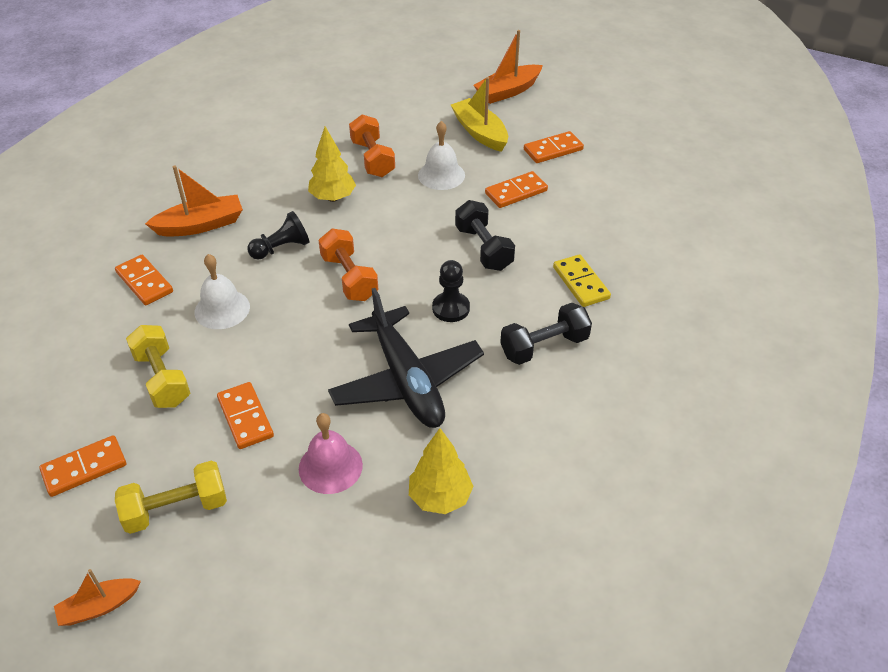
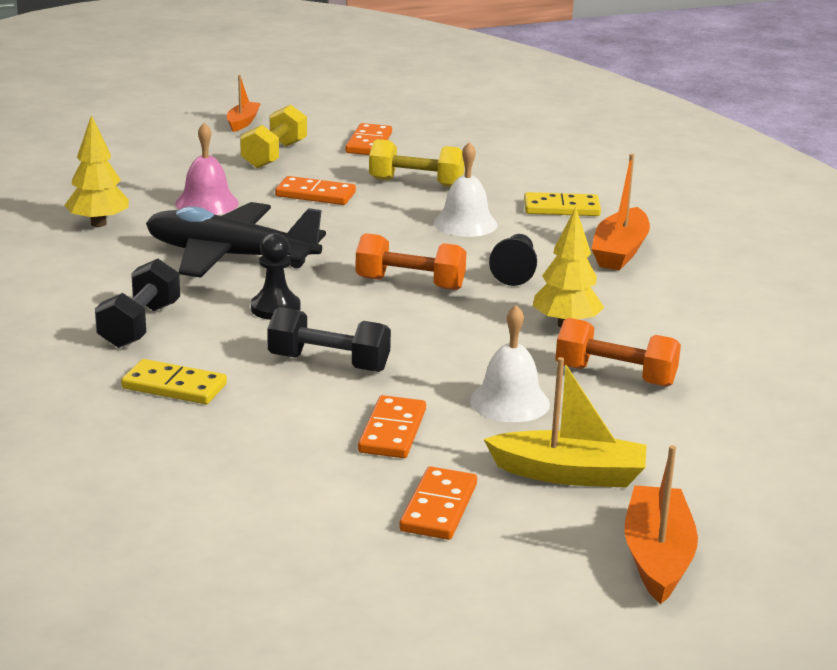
camera: 130 degrees right, 20 degrees down
(144, 282) = (561, 208): orange domino -> yellow domino

